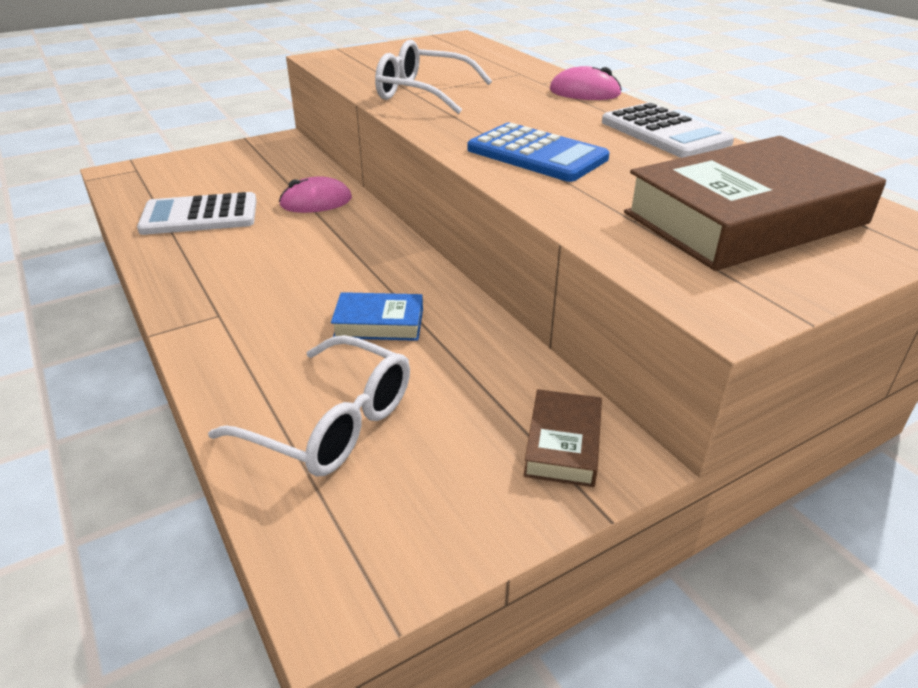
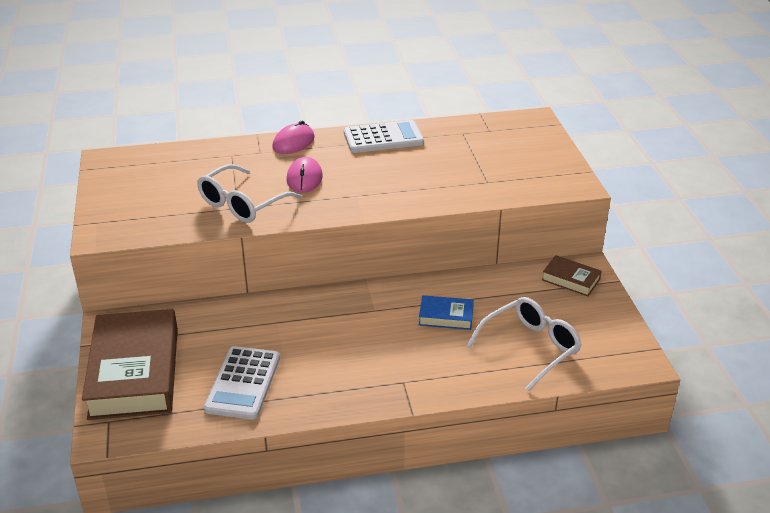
camera: 70 degrees left, 0 degrees up
(316, 202) = (260, 319): pink mouse -> pink mouse (304, 178)
(379, 323) = (446, 316): blue book -> blue book turned 75 degrees clockwise
(537, 154) = (388, 187): blue calculator -> none
(745, 218) = (501, 153): brown book -> brown book (134, 372)

